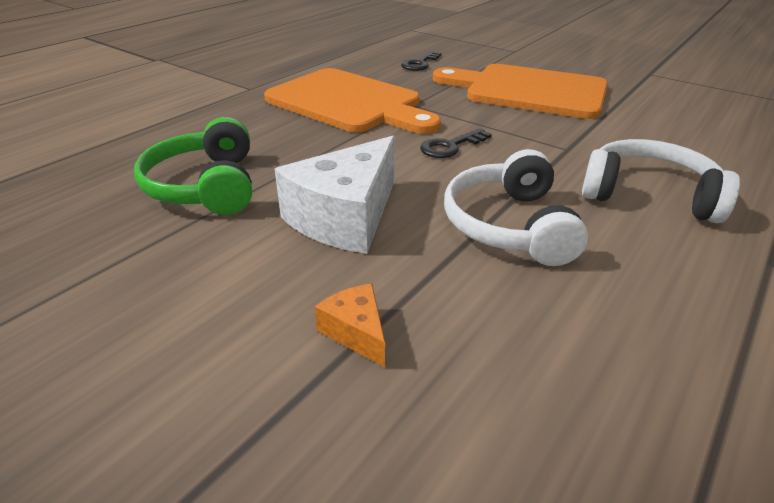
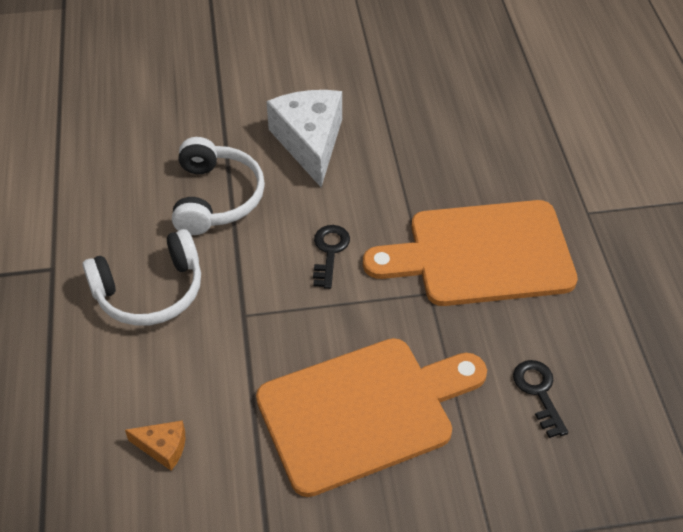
camera: 135 degrees right, 15 degrees up
(205, 186) = (415, 108): green headphones -> none
(356, 332) = (225, 94): orange cheese -> orange cheese (163, 447)
(509, 225) = (216, 198): white headphones -> white headphones turned 45 degrees clockwise

